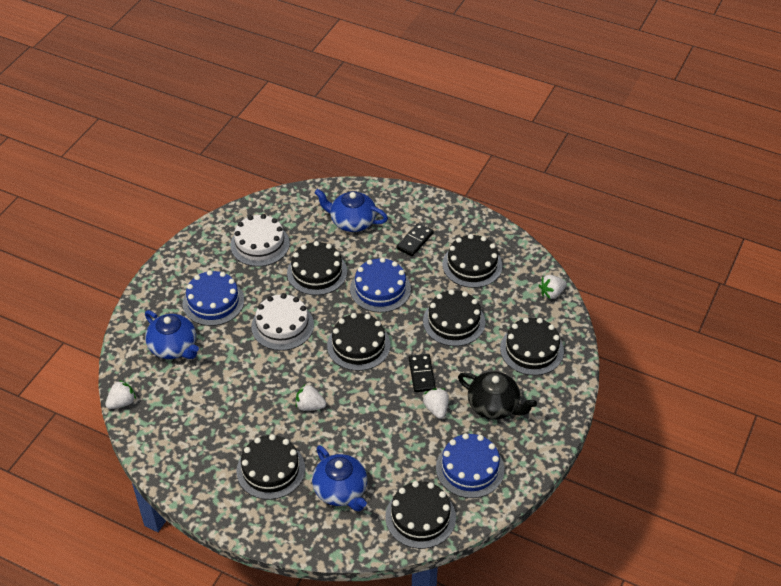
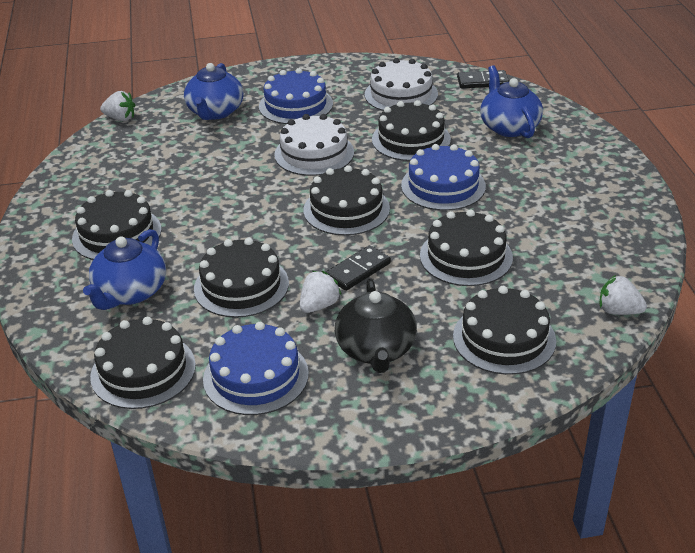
camera: 55 degrees right, 10 degrees down
(310, 406) = (227, 218): white strawberry -> none
(415, 241) = (543, 175): black domino -> black domino (482, 82)
(472, 265) = (569, 229): black cake -> black cake (241, 286)

